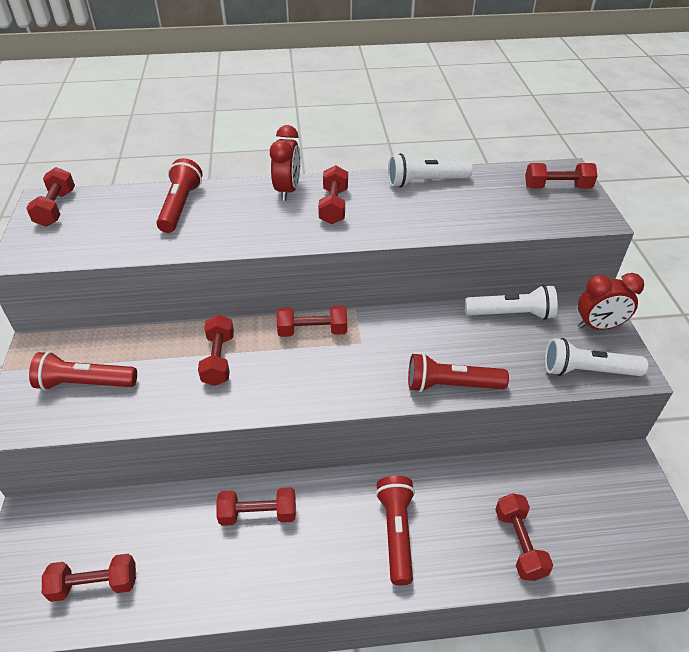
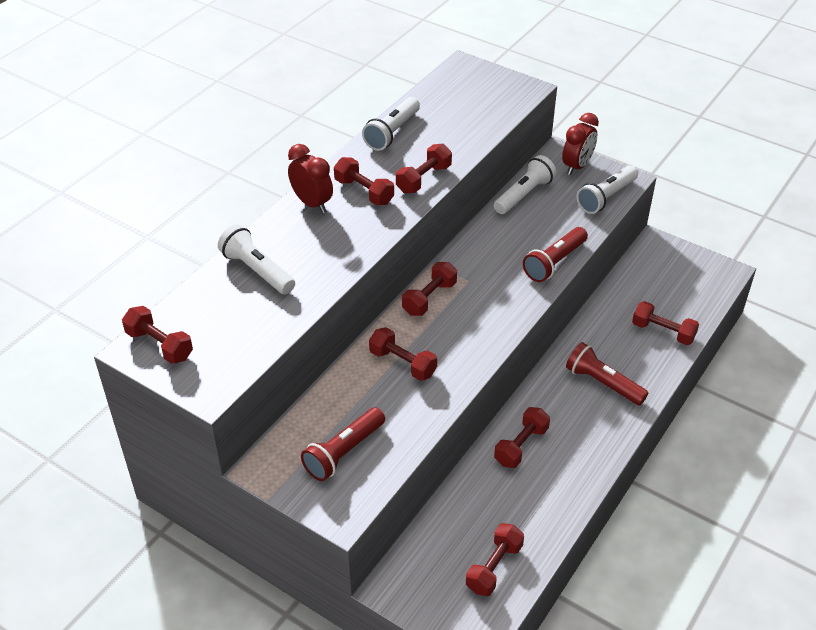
camera: 50 degrees left, 0 degrees up
(180, 206) = (257, 270): red flashlight -> white flashlight
(557, 187) = (475, 82): red dumbbell -> red dumbbell (423, 179)

